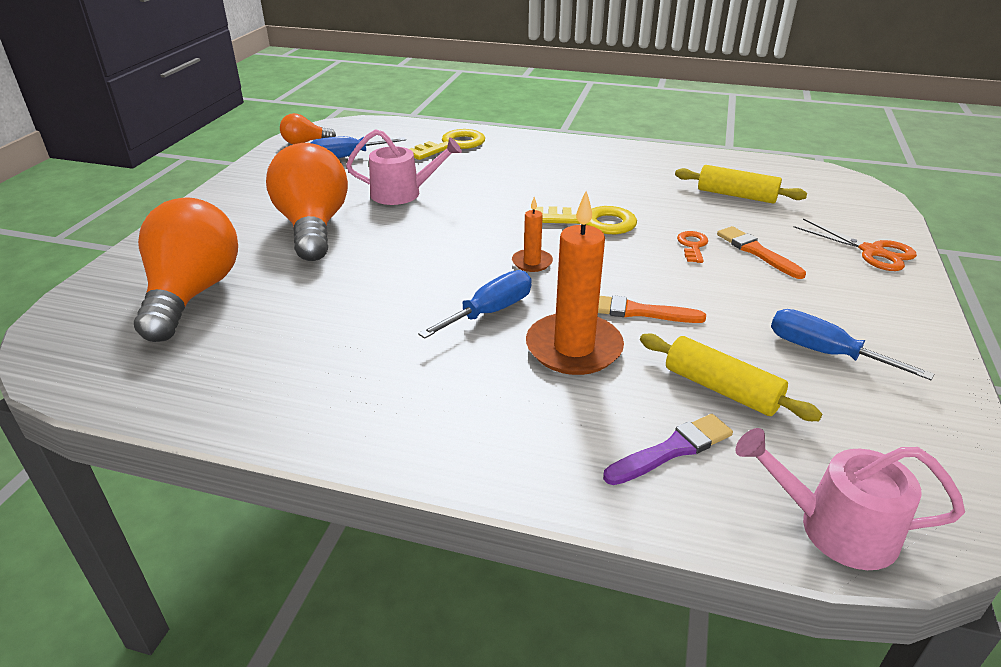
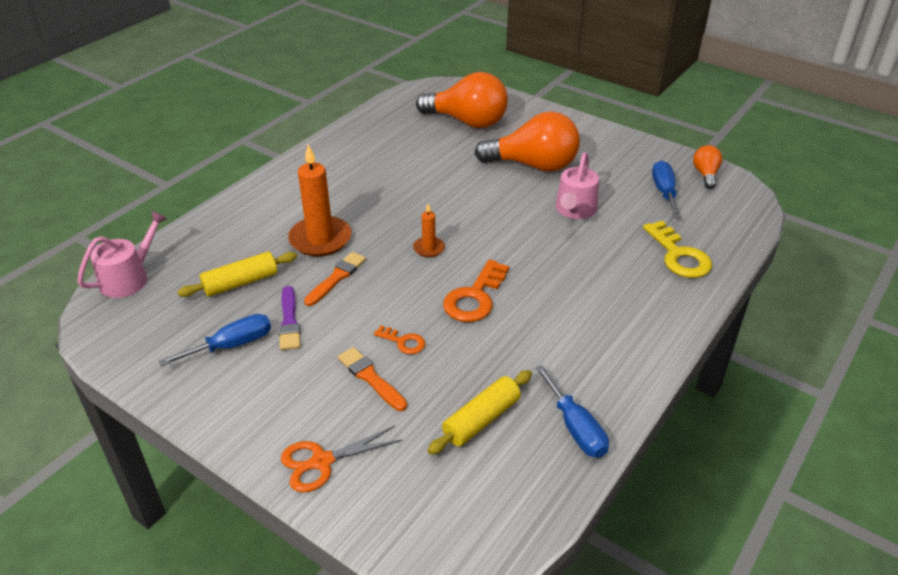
camera: 110 degrees right, 5 degrees up
(490, 312) = (379, 217): blue screwdriver -> blue screwdriver (575, 428)
(592, 222) = (475, 297): yellow key -> orange key
(672, 450) = (217, 247): purple brush -> purple brush (289, 321)
(756, 252) = (370, 378): orange brush -> orange brush turned 120 degrees counterclockwise

